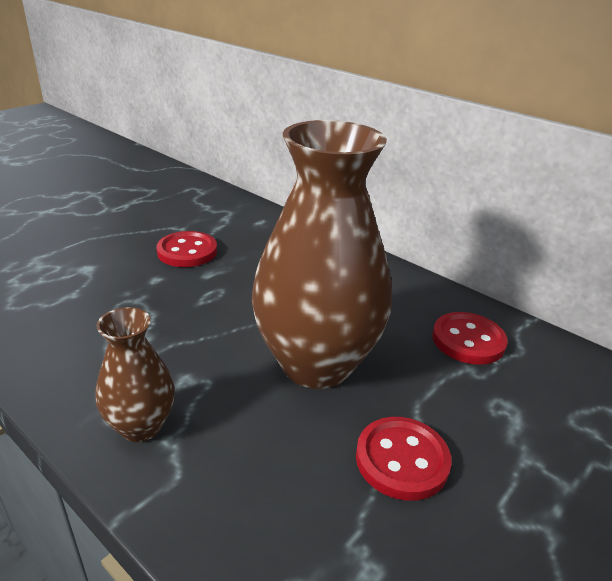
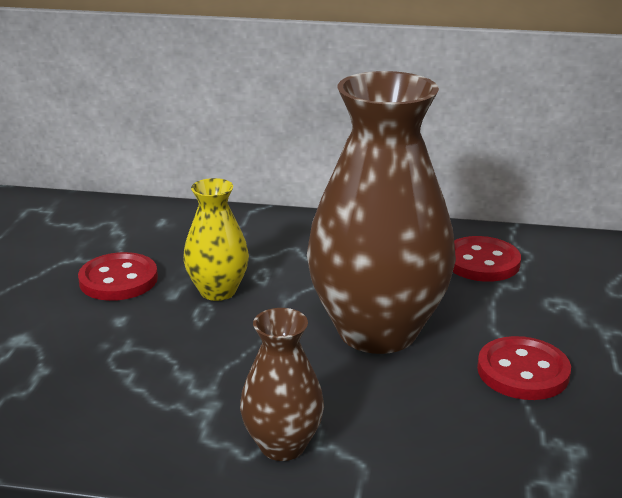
camera: 30 degrees left, 5 degrees down
(238, 284) = (218, 291): none -> yellow vase

